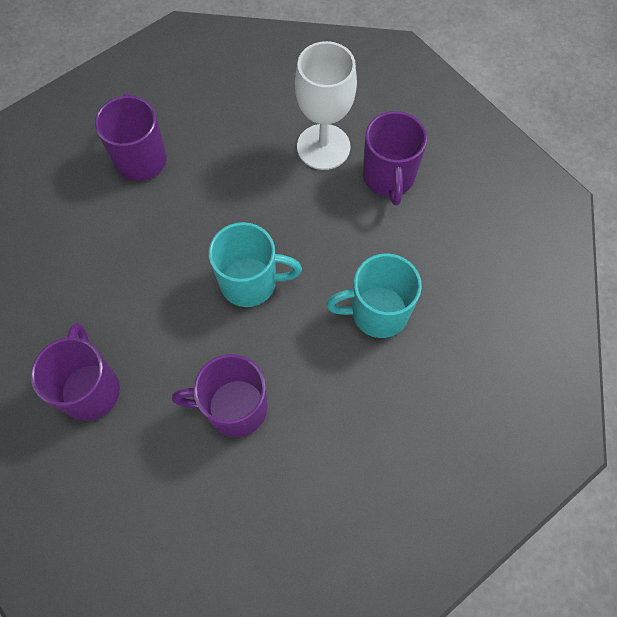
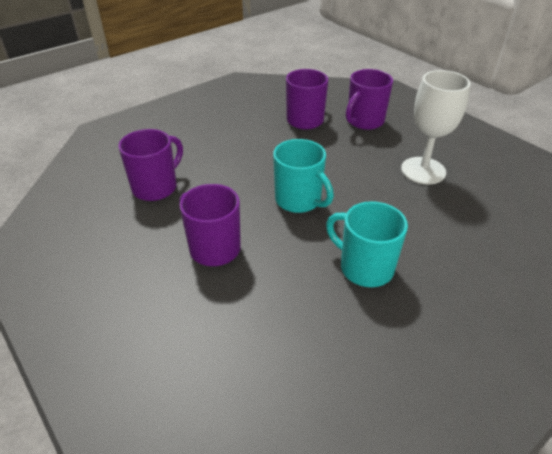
camera: 45 degrees right, 25 degrees down
(388, 177) = (455, 208): purple mug -> purple mug (364, 121)

